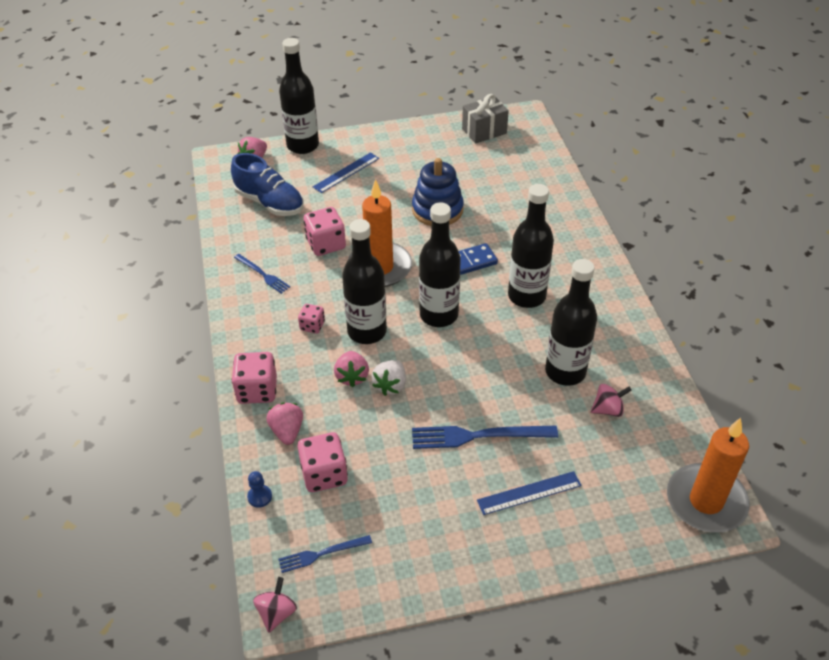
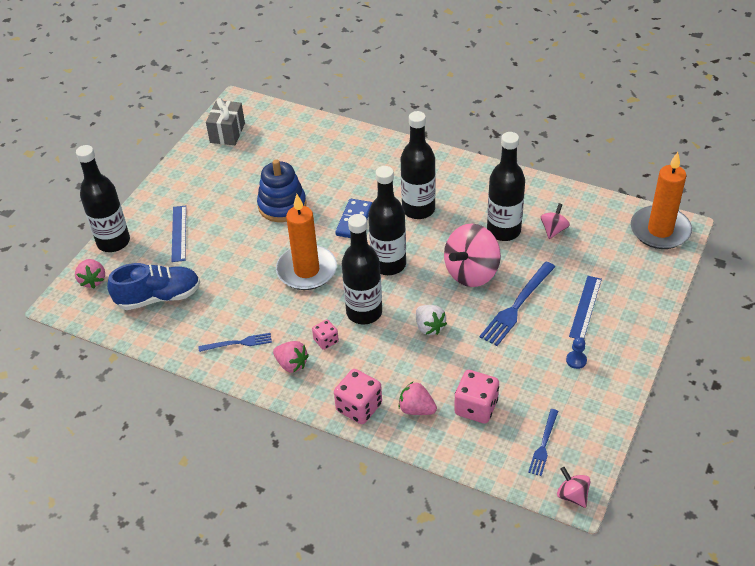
camera: 50 degrees left, 0 degrees up
(259, 497) = (463, 456): blue pawn -> blue pawn (576, 360)
(326, 244) = (247, 288): pink dice -> none
(352, 376) = (400, 344): pink strawberry -> pink strawberry (291, 364)
(487, 378) = (471, 272): none -> pink spinning top

